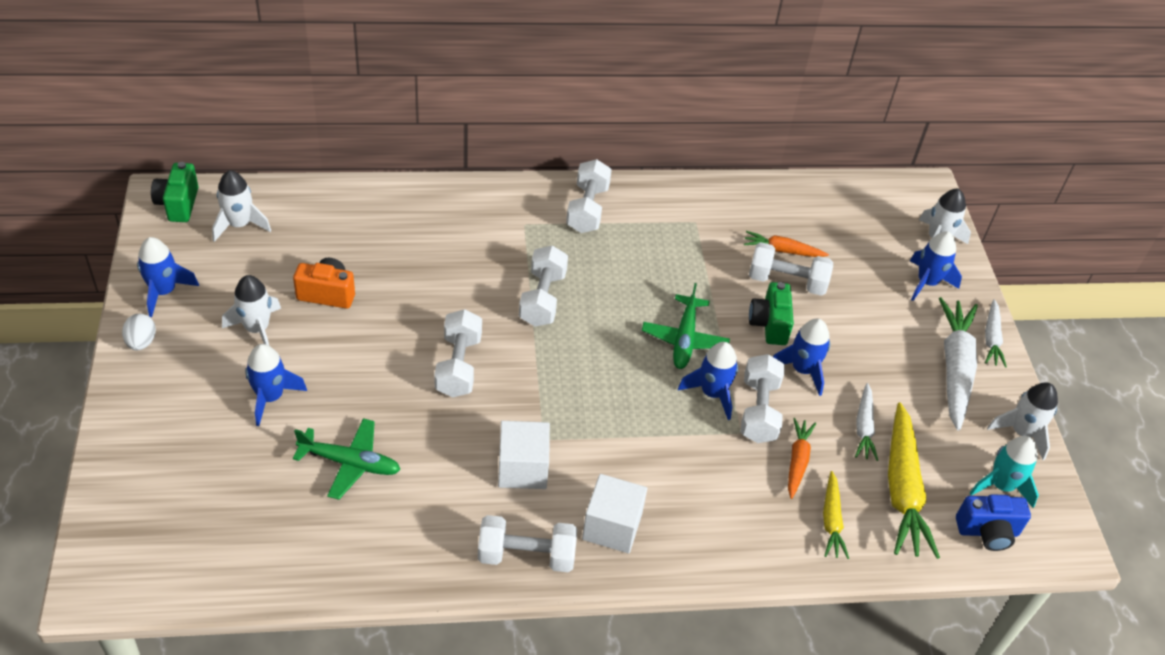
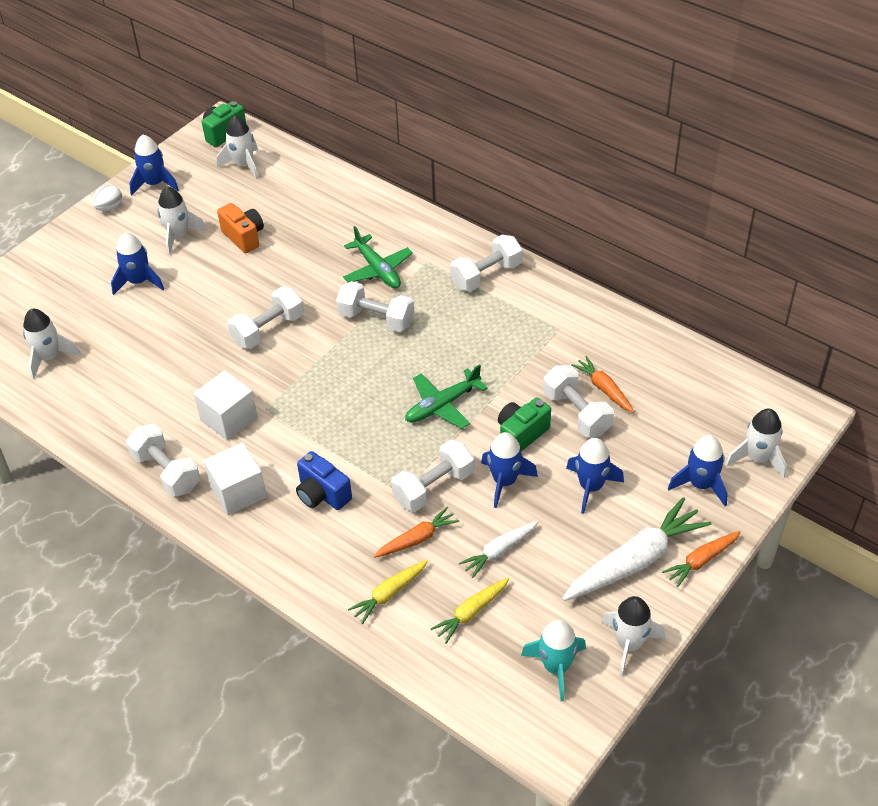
camera: 50 degrees right, 0 degrees up
(268, 530) = (49, 357): none -> white rocket
(349, 463) = (135, 348): green plane -> green plane (377, 269)
(542, 299) = (376, 319): white dumbbell -> white dumbbell turned 60 degrees clockwise
(712, 393) = (415, 454): blue rocket -> blue rocket (590, 487)
(902, 489) = (471, 612): yellow carrot -> yellow carrot, size x0.54
(987, 532) = (499, 688): blue camera -> blue camera (322, 494)
(991, 338) = (701, 561): white carrot -> orange carrot

